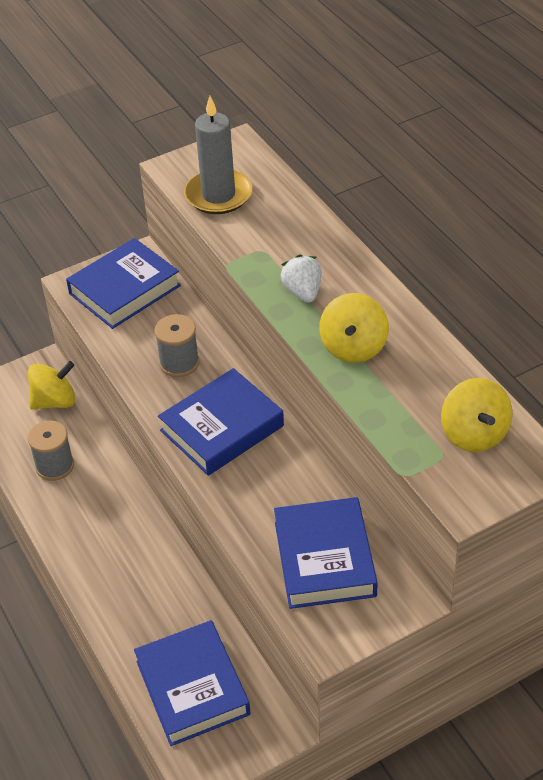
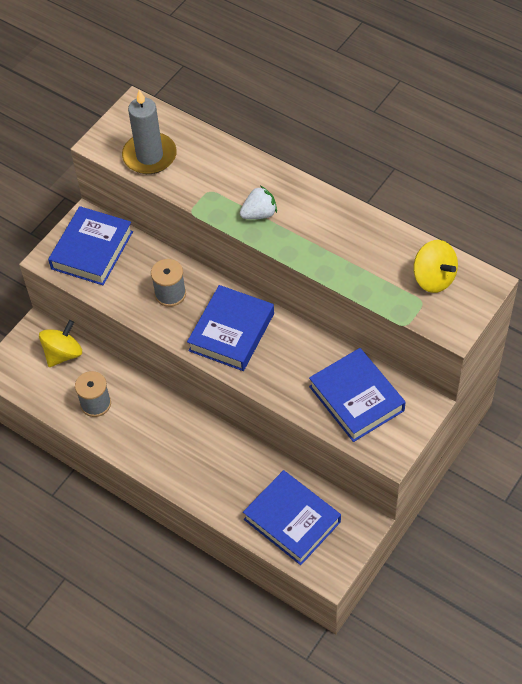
camera: 25 degrees left, 10 degrees up
(303, 292) = (259, 214): white strawberry -> white strawberry turned 105 degrees clockwise
(353, 347) = (319, 244): yellow spinning top -> none

